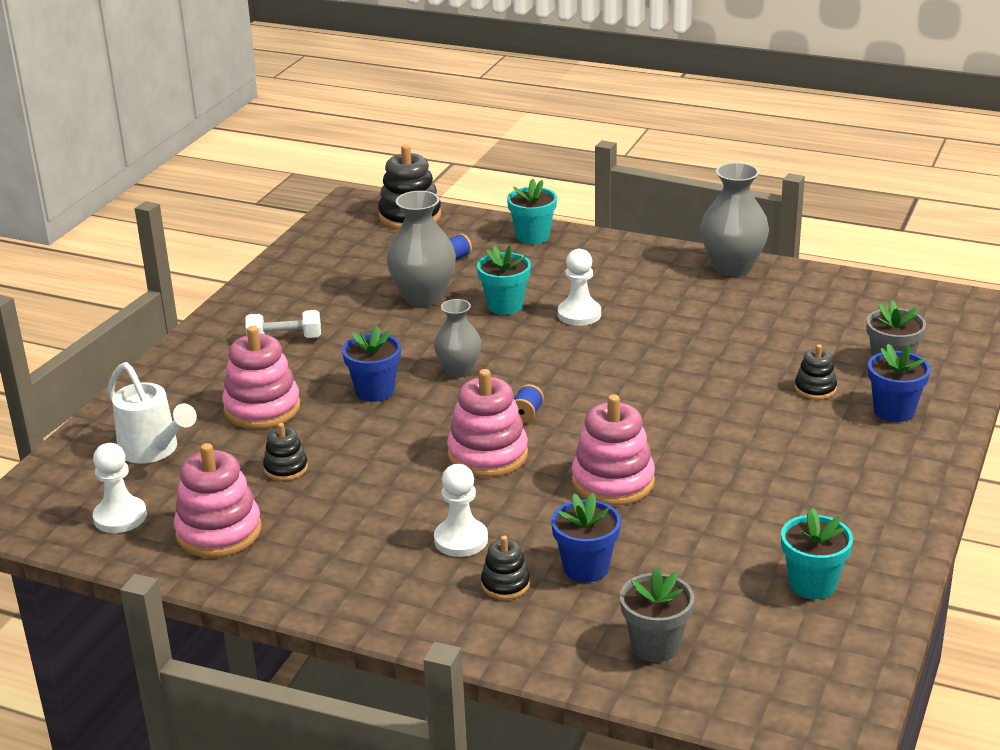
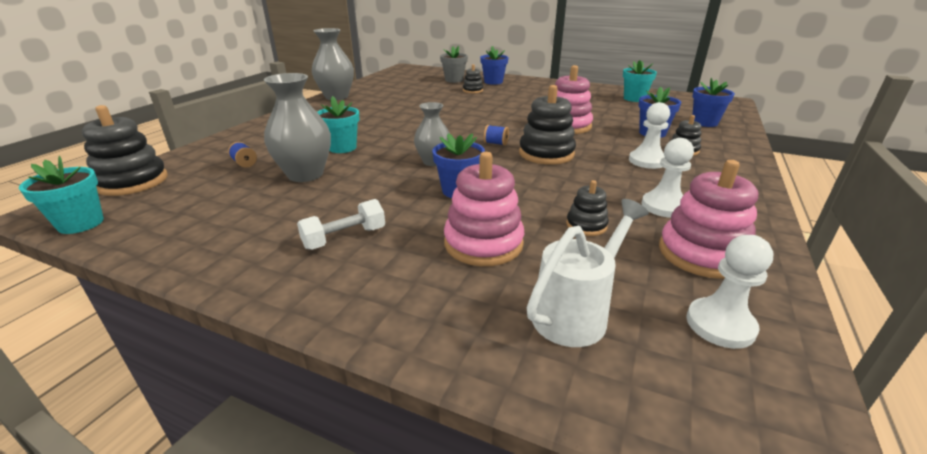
camera: 90 degrees left, 0 degrees up
(285, 339) = (344, 238): white dumbbell -> white dumbbell turned 60 degrees clockwise
(488, 455) = (546, 154): pink stacking toy -> black stacking toy
(532, 236) = (237, 138): turquoise flower pot -> turquoise flower pot (81, 223)
(579, 314) = (370, 129): white pawn -> white pawn (664, 206)
(655, 645) = (704, 123): grey flower pot -> blue flower pot

